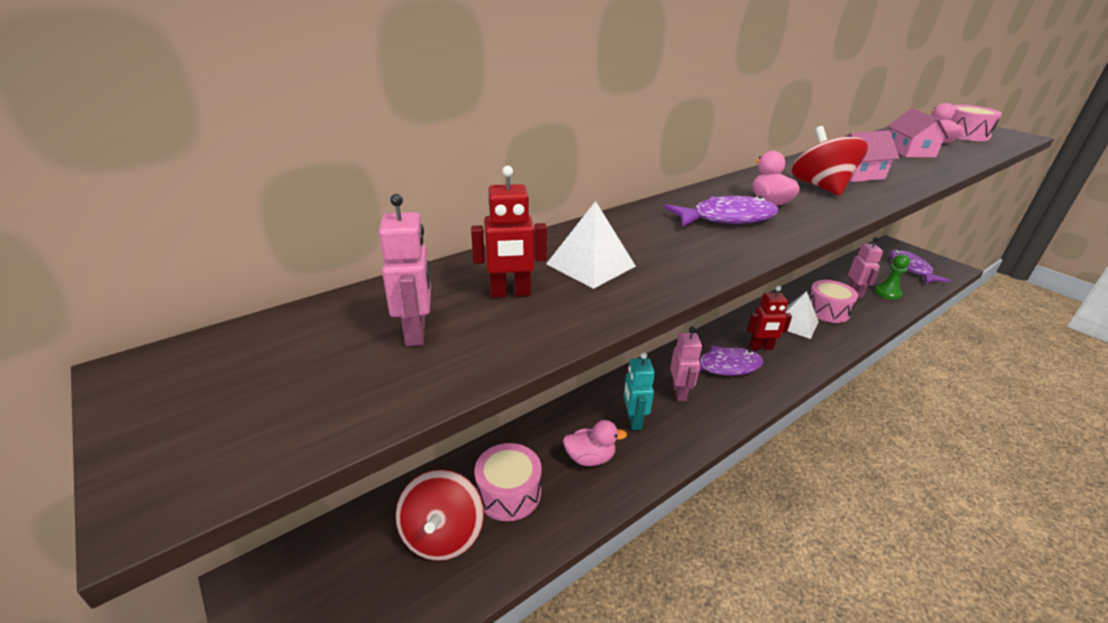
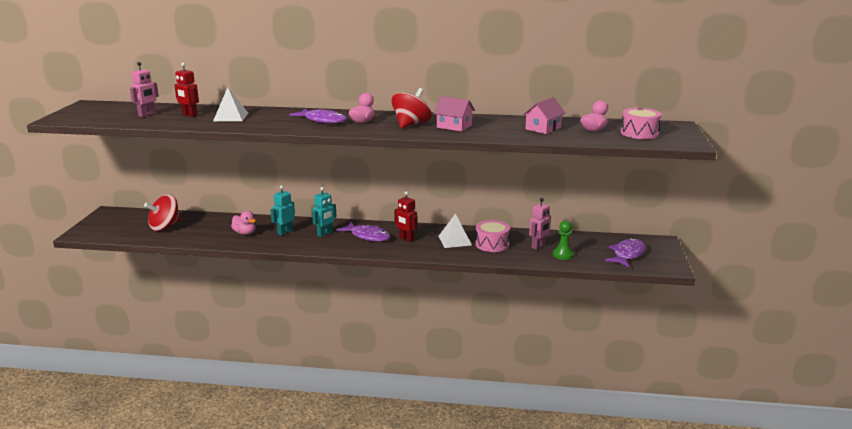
camera: 45 degrees right, 10 degrees down
(508, 493) = (201, 228): pink drum -> none
(679, 392) = (325, 234): pink robot -> turquoise robot

